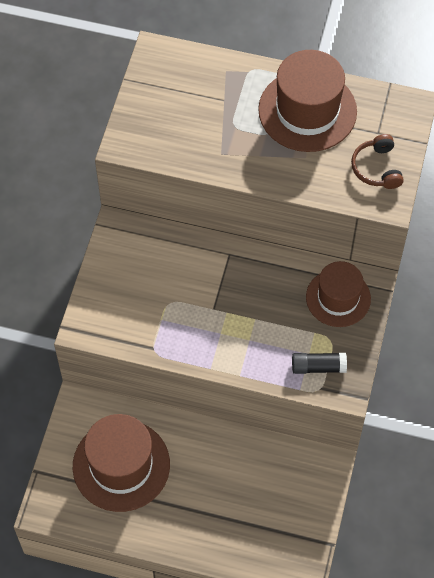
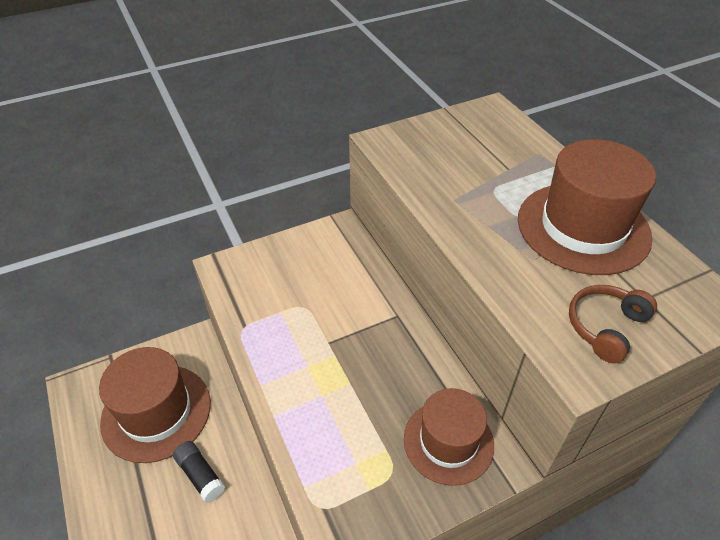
camera: 50 degrees right, 15 degrees down
(318, 367) = (348, 485): black glue stick -> black glue stick (200, 475)

